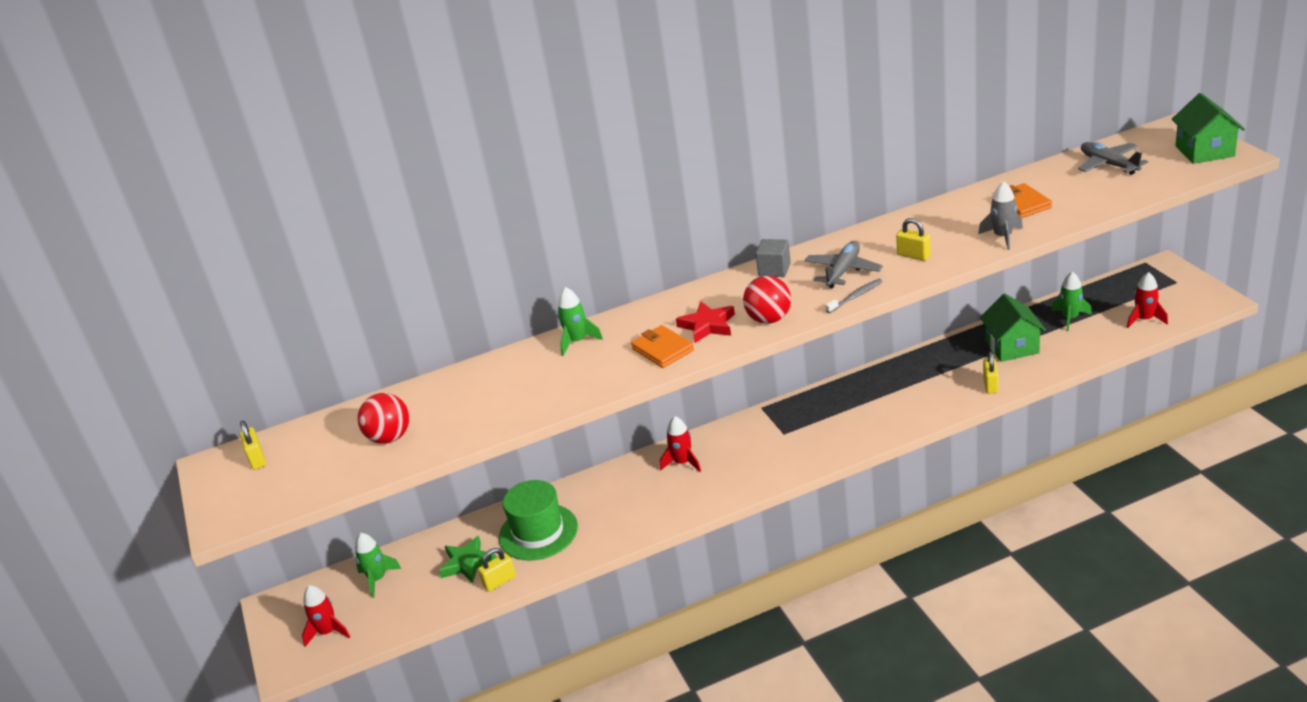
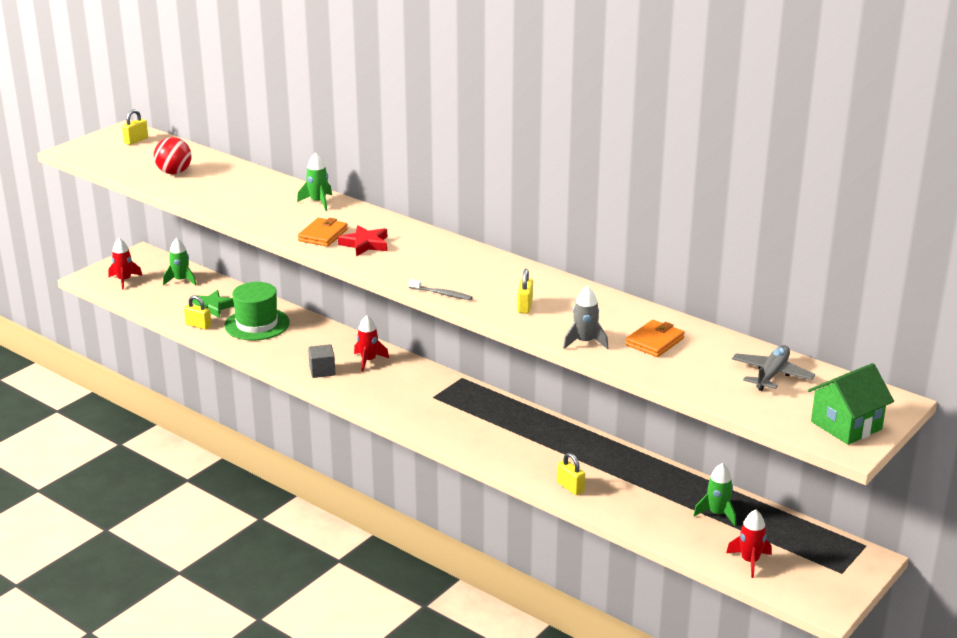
camera: 55 degrees right, 5 degrees down
(769, 319) = (387, 266): red ball -> none
(774, 269) = (464, 252): grey cube -> grey cube (322, 371)
(843, 271) = (479, 281): grey plane -> none
(990, 385) = (570, 487): yellow padlock -> yellow padlock turned 75 degrees clockwise
(1012, 347) = (641, 488): green house -> none

